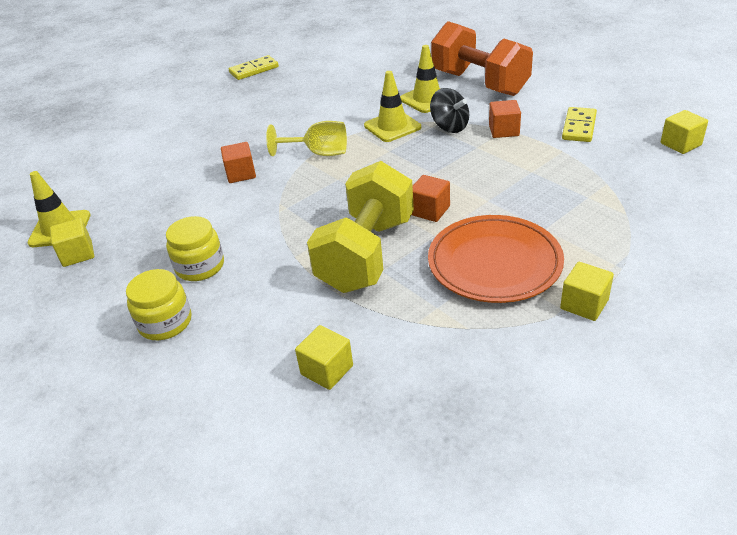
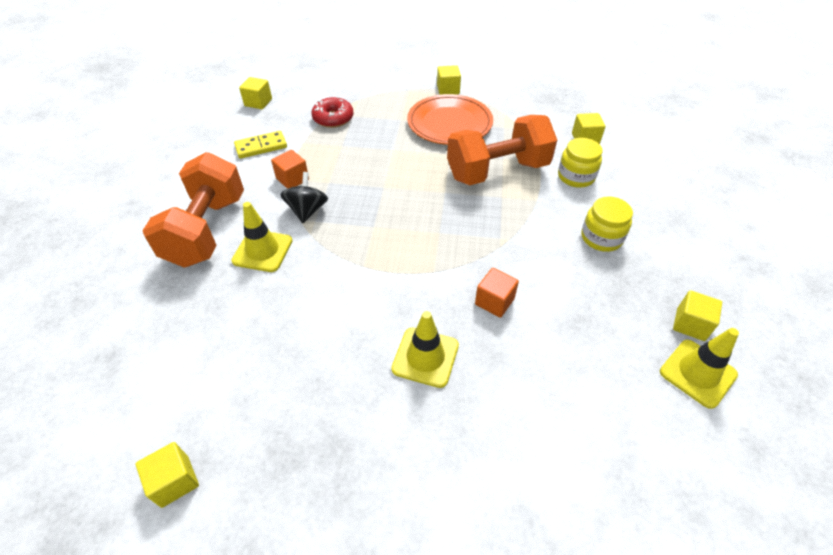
camera: 135 degrees left, 10 degrees up
(165, 322) = (651, 216): yellow jar -> yellow jar (576, 176)
(254, 70) = (275, 496): yellow domino -> none
(301, 50) = (175, 481): none -> yellow cube
(319, 153) = (416, 269): yellow goblet -> none
(367, 254) = (497, 171): yellow dumbbell -> orange dumbbell
(392, 126) = (332, 246): yellow traffic cone -> yellow traffic cone (425, 357)
(430, 210) = (428, 167): orange cube -> none
(595, 182) = (333, 118): none -> red donut

